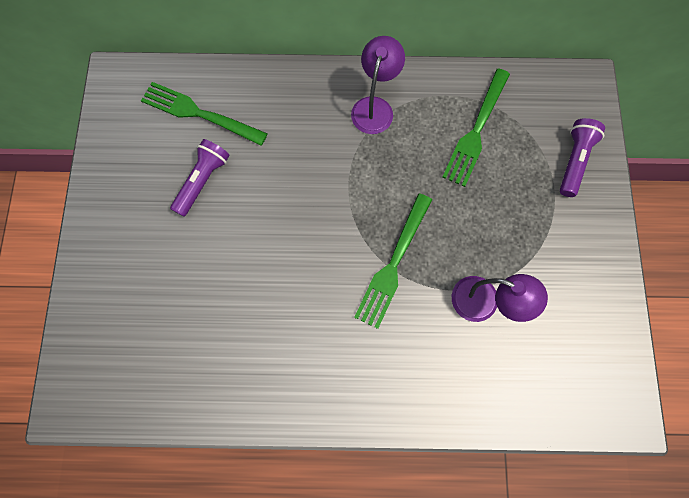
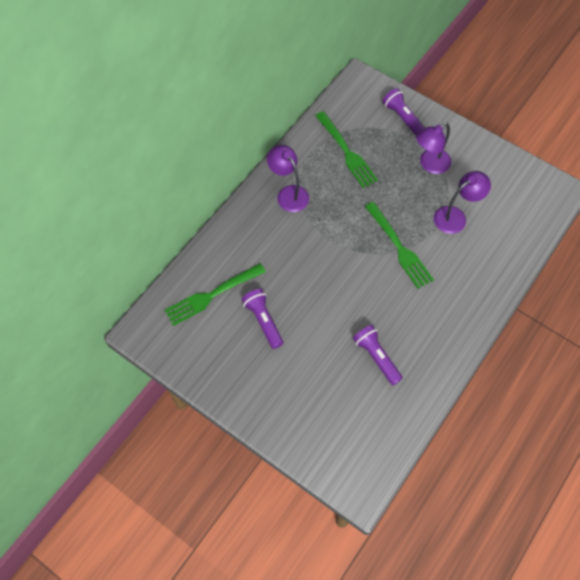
camera: 55 degrees left, 10 degrees down
(236, 324) = (376, 357): none -> purple flashlight
(533, 230) = (429, 164): none -> purple lamp

